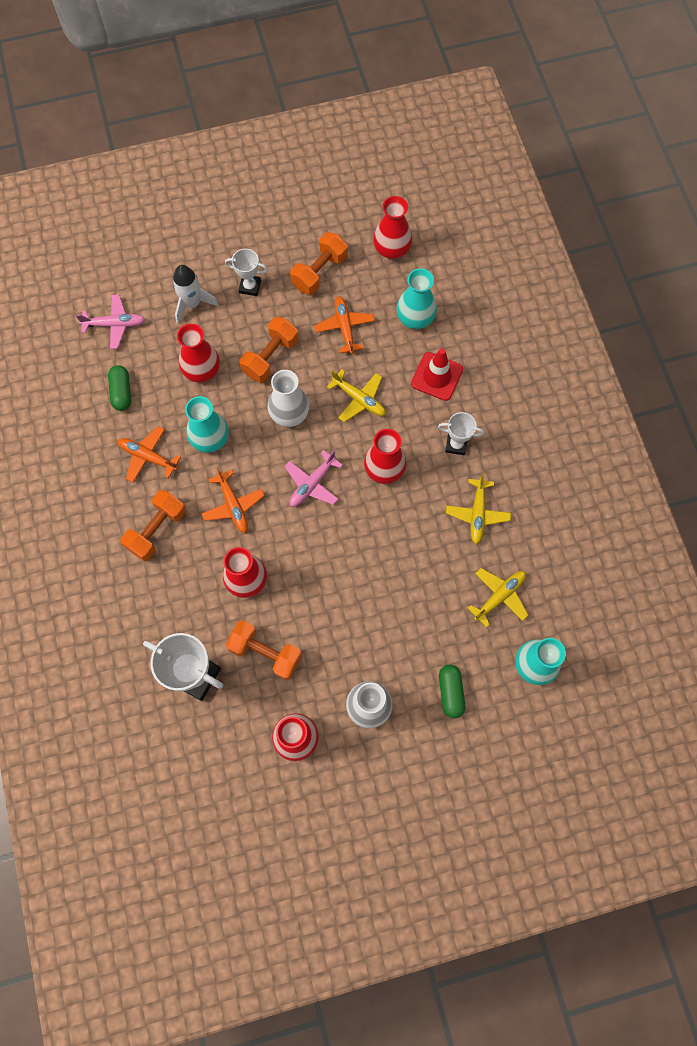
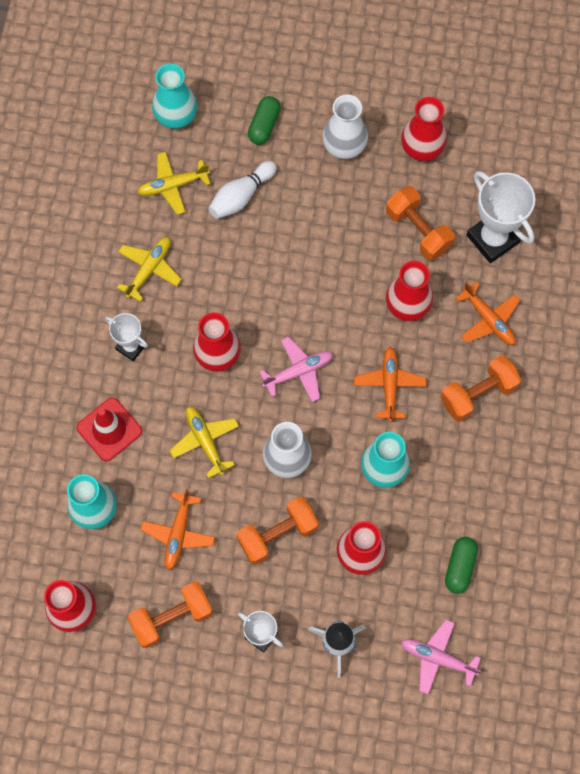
camera: 155 degrees left, 0 degrees up
(148, 457) = (458, 478): orange plane -> orange plane (488, 320)
(435, 614) = (241, 196): none -> white bowling pin

